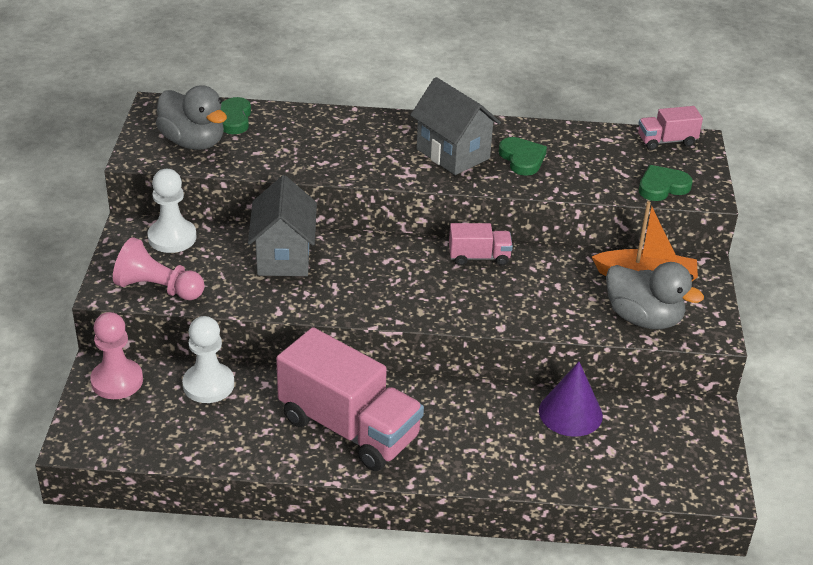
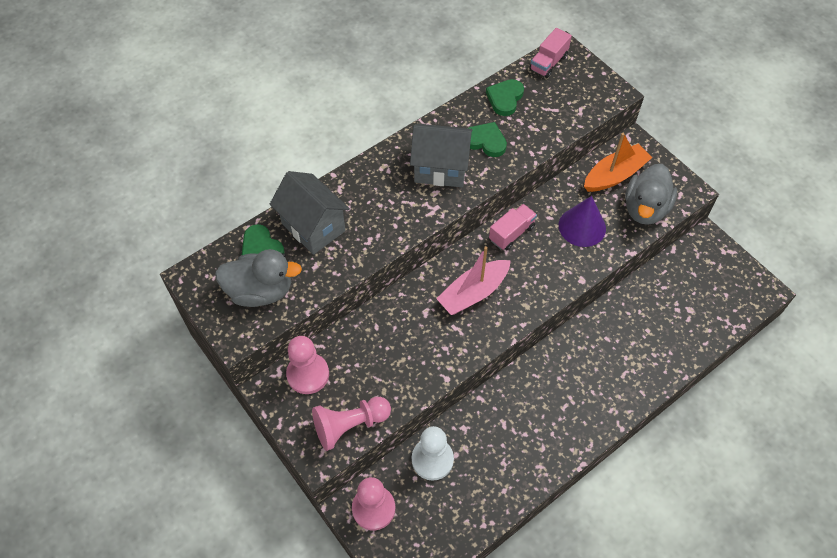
camera: 40 degrees left, 20 degrees up
(172, 237) = (308, 374): white pawn -> pink pawn
(284, 257) = (398, 330): grey house -> grey house (313, 227)
(349, 428) = (547, 418): pink truck -> none
(384, 274) = (473, 293): none -> pink boat
(570, 413) = (645, 300): purple cone -> purple cone (582, 226)
(643, 318) = (645, 209): grey duck -> grey duck turned 120 degrees clockwise
(662, 186) = (585, 104): green heart -> green heart (505, 98)

